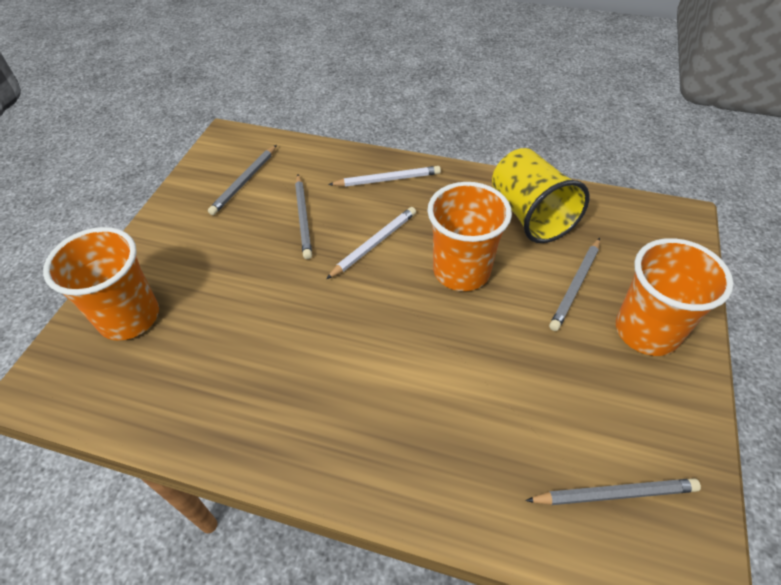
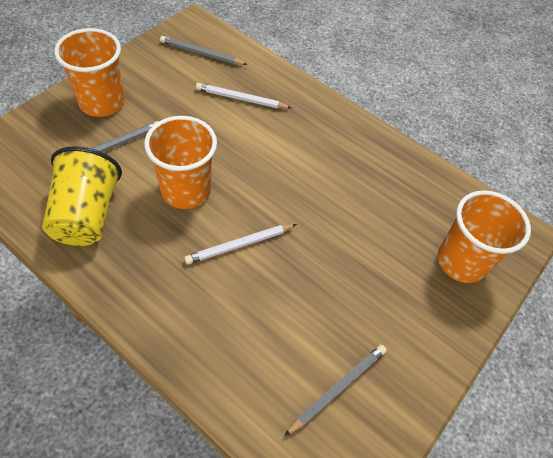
camera: 165 degrees left, 5 degrees up
(303, 218) = (291, 304): grey pencil -> none
(387, 179) = (183, 317): white pencil -> white pencil (241, 99)

